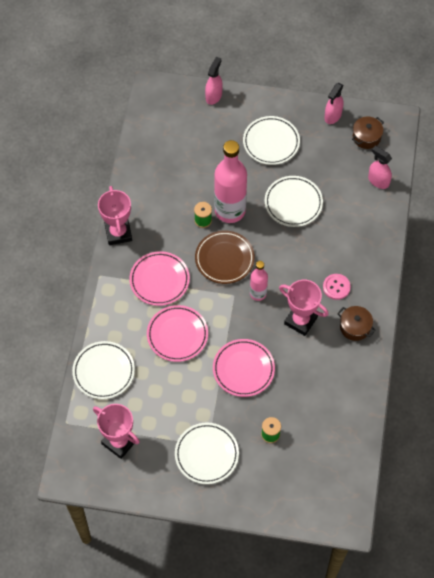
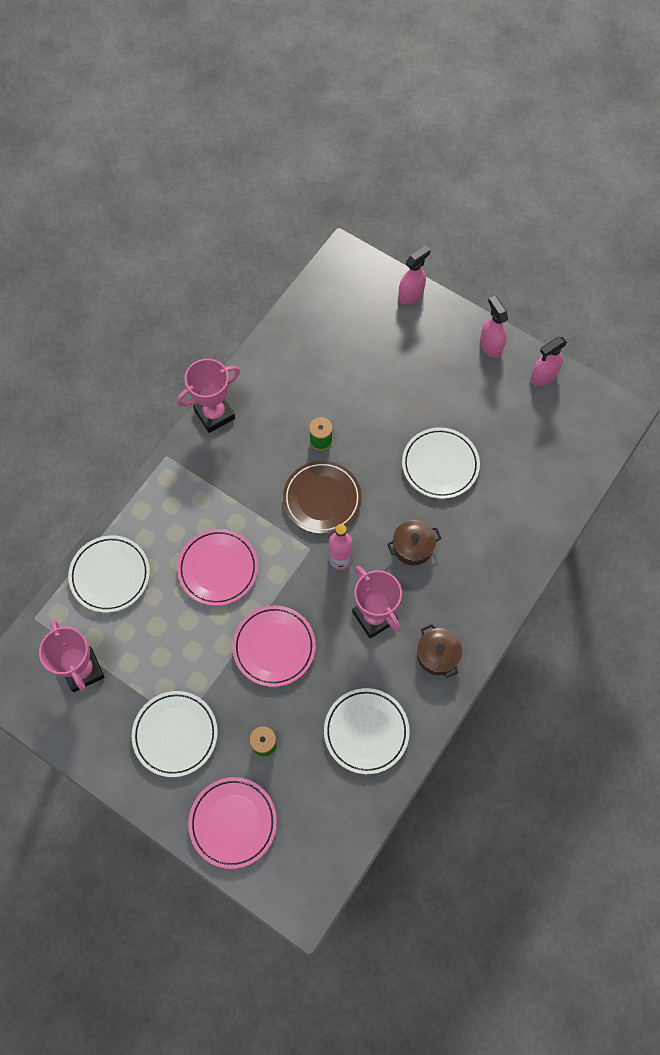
camera: 25 degrees right, 5 degrees up
(118, 233) = (214, 414): pink trophy -> pink trophy turned 45 degrees clockwise
(159, 280) = (232, 492): pink plate -> pink plate (233, 823)
(230, 210) = (359, 442): pink bottle -> none
(271, 142) = (451, 379): white plate -> white plate (366, 731)
(336, 287) = (440, 593): pink button -> none
(366, 137) = (572, 420): brown pot -> brown pot (412, 547)
(378, 181) = (560, 481): pink spray bottle -> pink spray bottle (490, 345)

